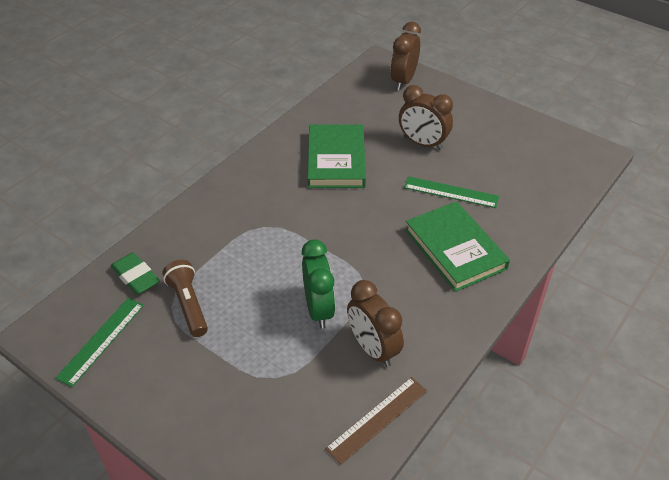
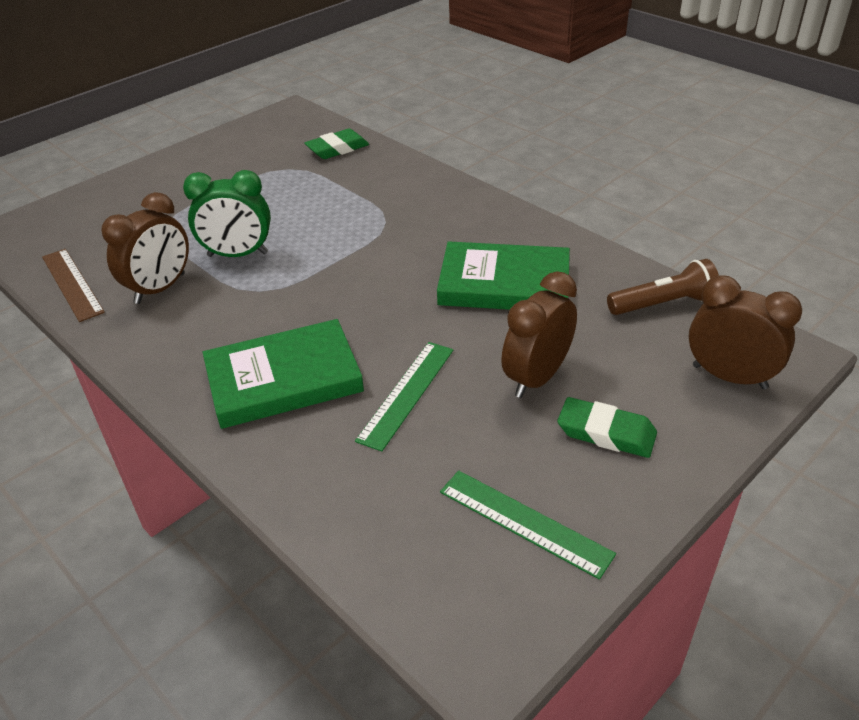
camera: 100 degrees right, 5 degrees down
(101, 340) = (266, 137): green ruler -> green ruler (524, 522)
(188, 304) = (286, 177): brown flashlight -> brown flashlight (663, 304)
(373, 349) = (160, 288): brown clock -> brown clock turned 150 degrees clockwise
(456, 119) = (606, 433): none -> green eraser

